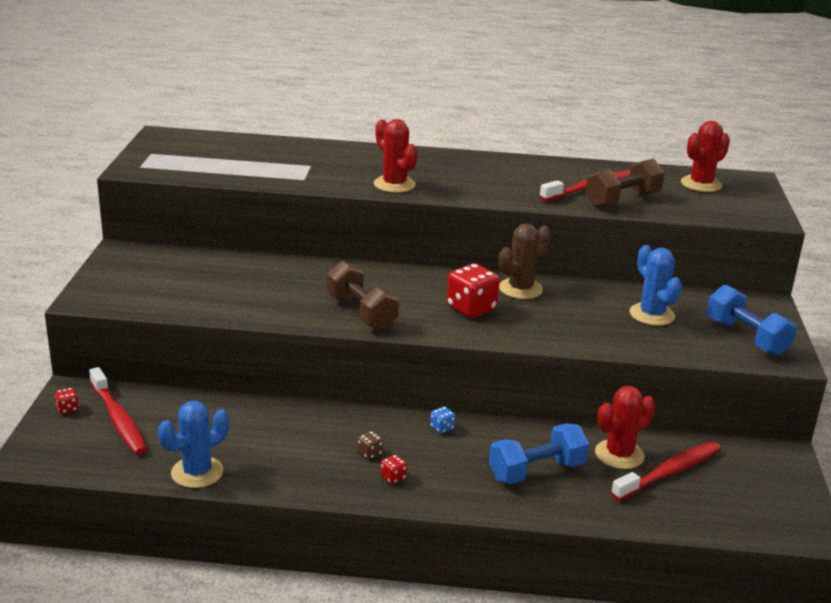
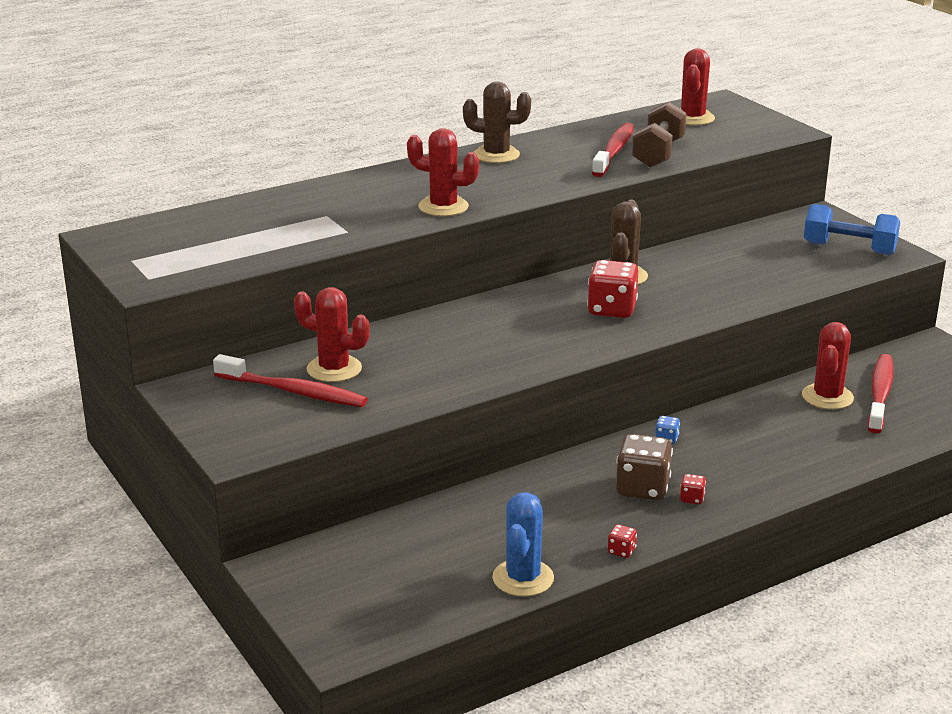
camera: 35 degrees left, 0 degrees up
(67, 409) = (299, 586): red dice -> red dice (621, 551)
(118, 419) = (368, 570): red toothbrush -> red toothbrush (293, 391)
(224, 274) = (334, 369): none -> red cactus
(361, 313) = (526, 352): brown dumbbell -> none
(370, 453) = (642, 488): brown dice -> brown dice, size x2.20
(496, 163) = (496, 155): none -> brown cactus
(536, 471) = (789, 439): blue dumbbell -> none
(652, 315) = (756, 257): blue cactus -> none

